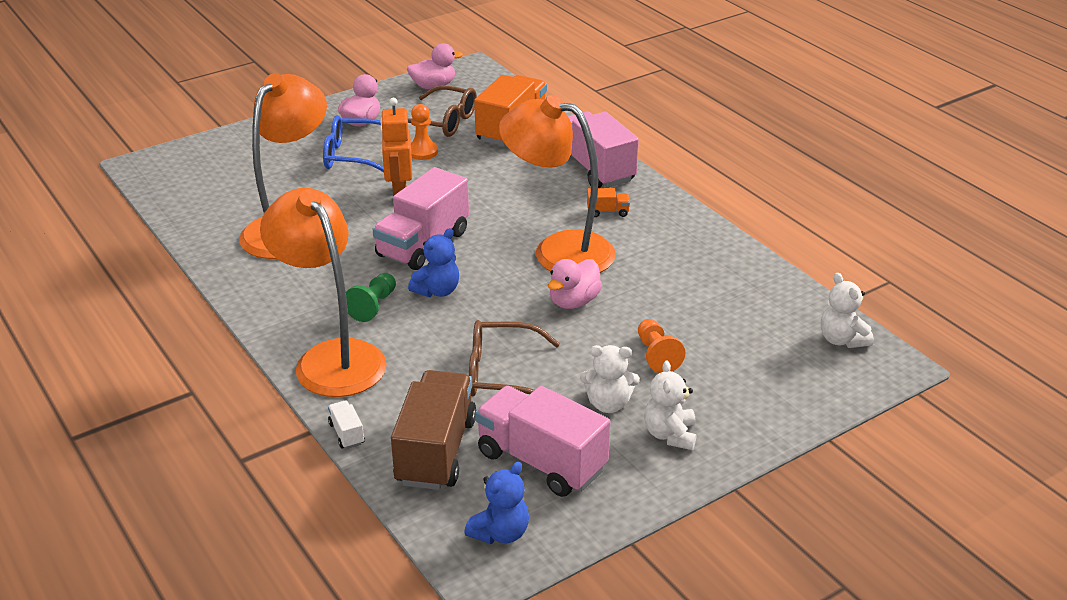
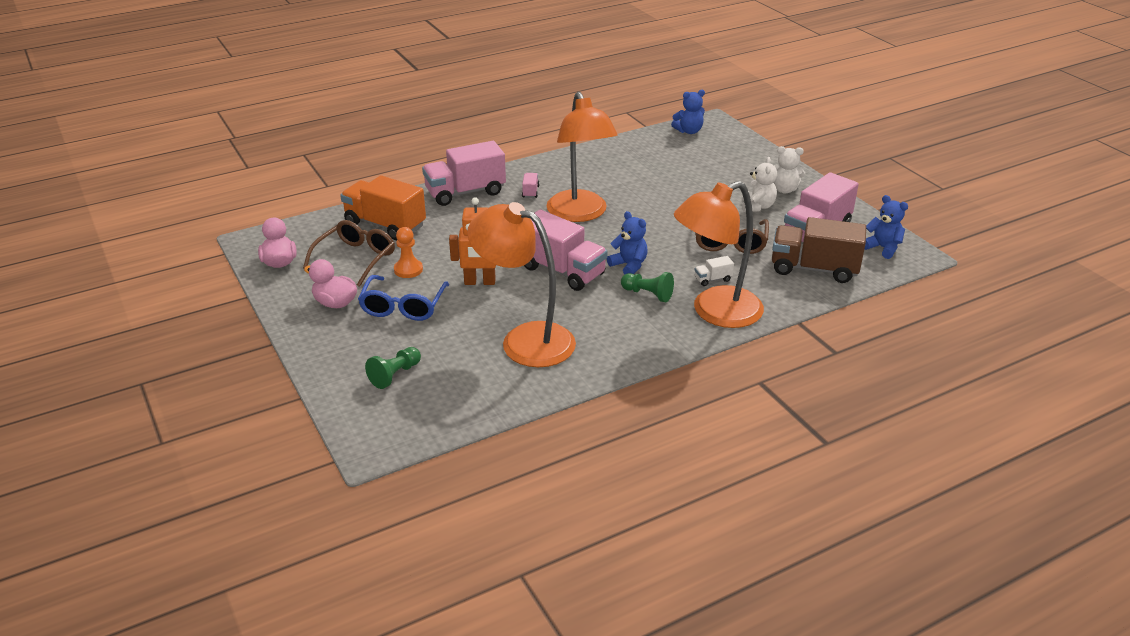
camera: 85 degrees left, 0 degrees up
(242, 164) = (395, 375): none -> green pawn
(346, 434) = (802, 304): white truck -> white truck (712, 279)
(558, 250) = (580, 214): orange lamp -> orange lamp turned 45 degrees counterclockwise
(573, 301) = (646, 212): pink duck -> none
(607, 212) = (530, 192): orange truck -> pink truck
(656, 355) = (706, 187): orange pawn -> none
(842, 340) = (689, 131): white teddy bear -> blue teddy bear

